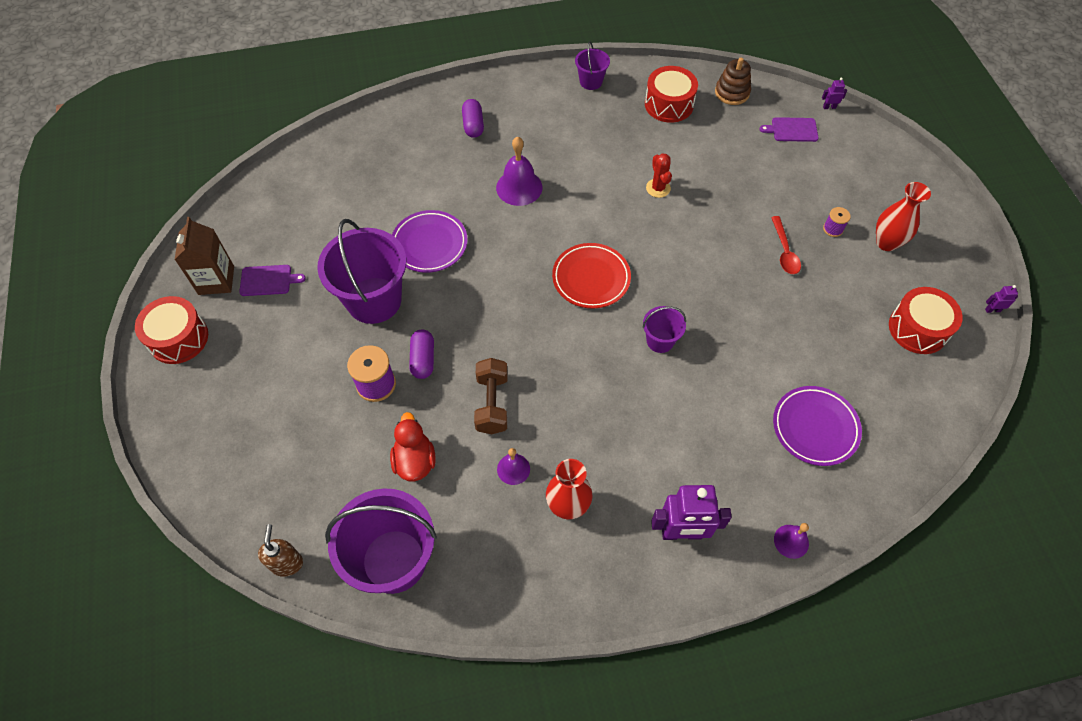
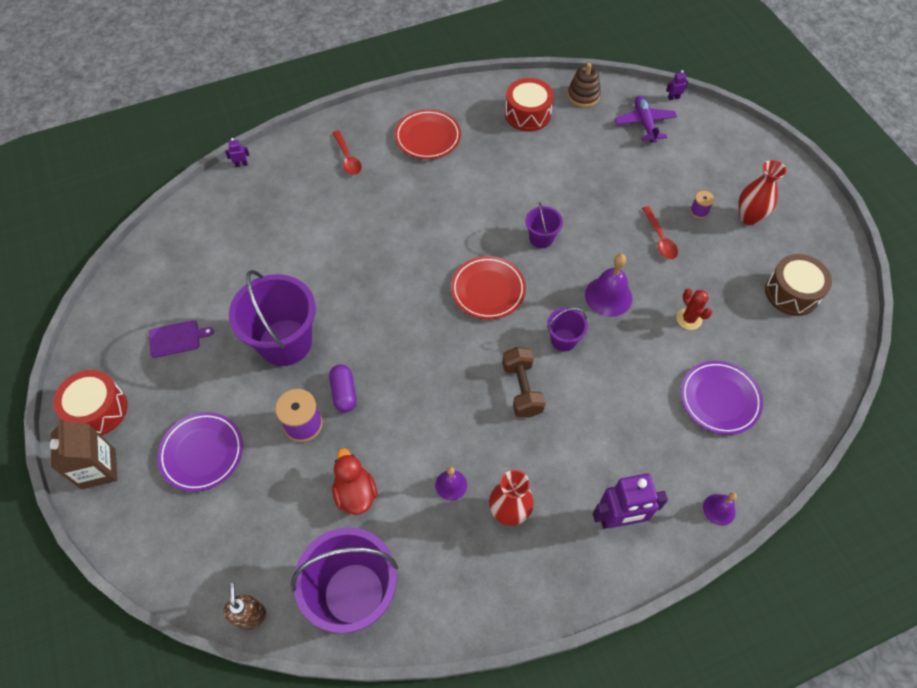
camera: 10 degrees left, 0 degrees up
(216, 280) = (125, 346): brown carton -> brown carton (98, 469)
(429, 244) = (328, 279): purple plate -> purple plate (202, 453)
(473, 125) = (348, 158): purple capsule -> red spoon
(492, 403) = (418, 425): brown dumbbell -> brown dumbbell (522, 389)
(519, 187) = (403, 212): purple bell -> purple bell (608, 296)
(559, 115) = (428, 137): none -> red plate
(591, 81) = (451, 102): purple bucket -> purple bucket (541, 238)
(658, 188) = (533, 195): red cactus -> red cactus (689, 319)
(792, 130) = (644, 123): purple cutting board -> purple plane
(918, 329) = (792, 293): red drum -> brown drum
(992, 310) = (853, 265): purple robot -> purple robot (241, 164)

